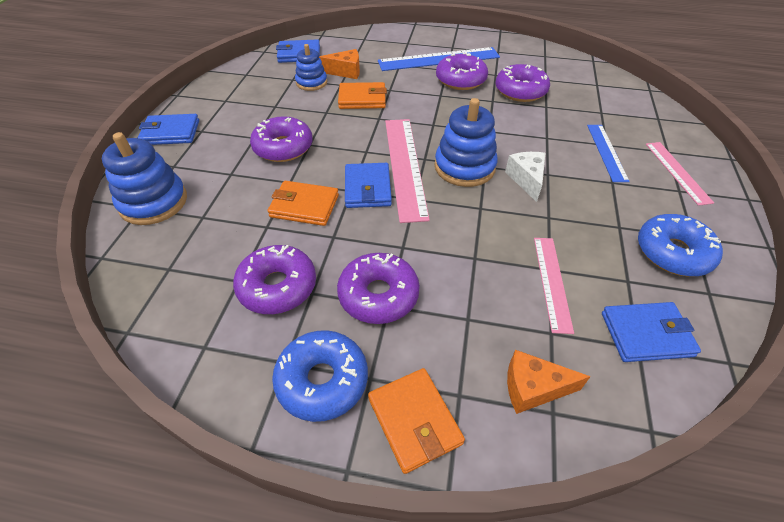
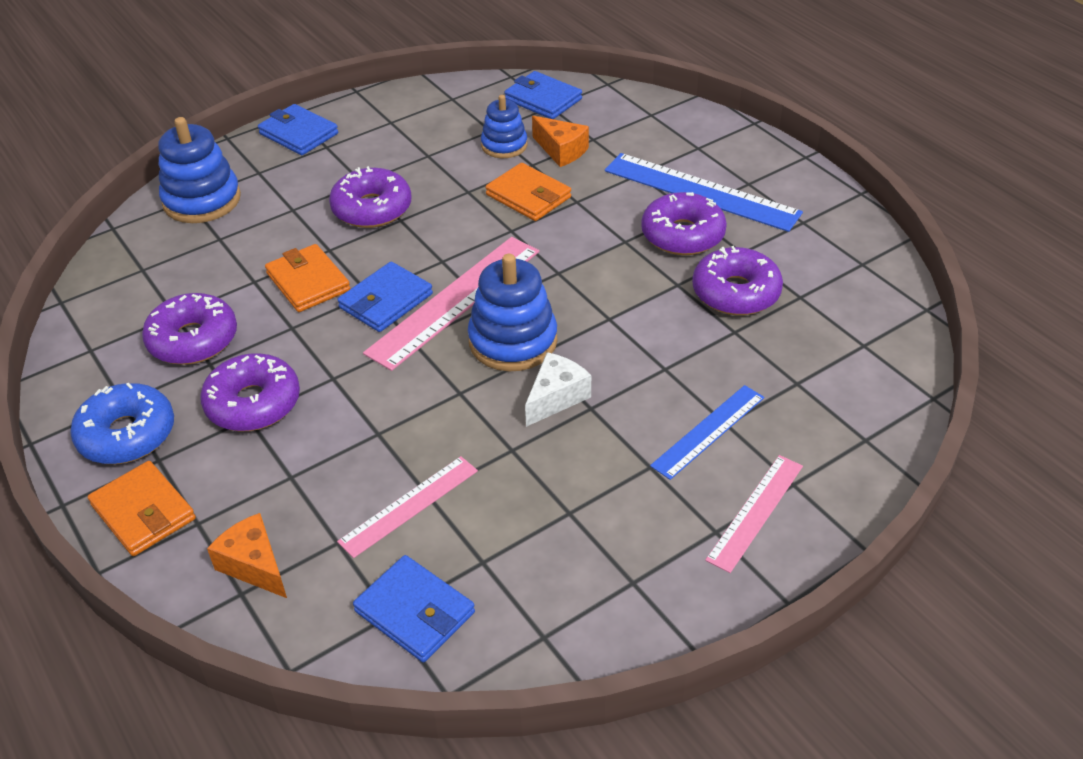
camera: 45 degrees right, 5 degrees down
(414, 420) = (143, 512): orange wallet -> orange wallet turned 60 degrees counterclockwise
(673, 253) = (578, 577): blue donut -> none

